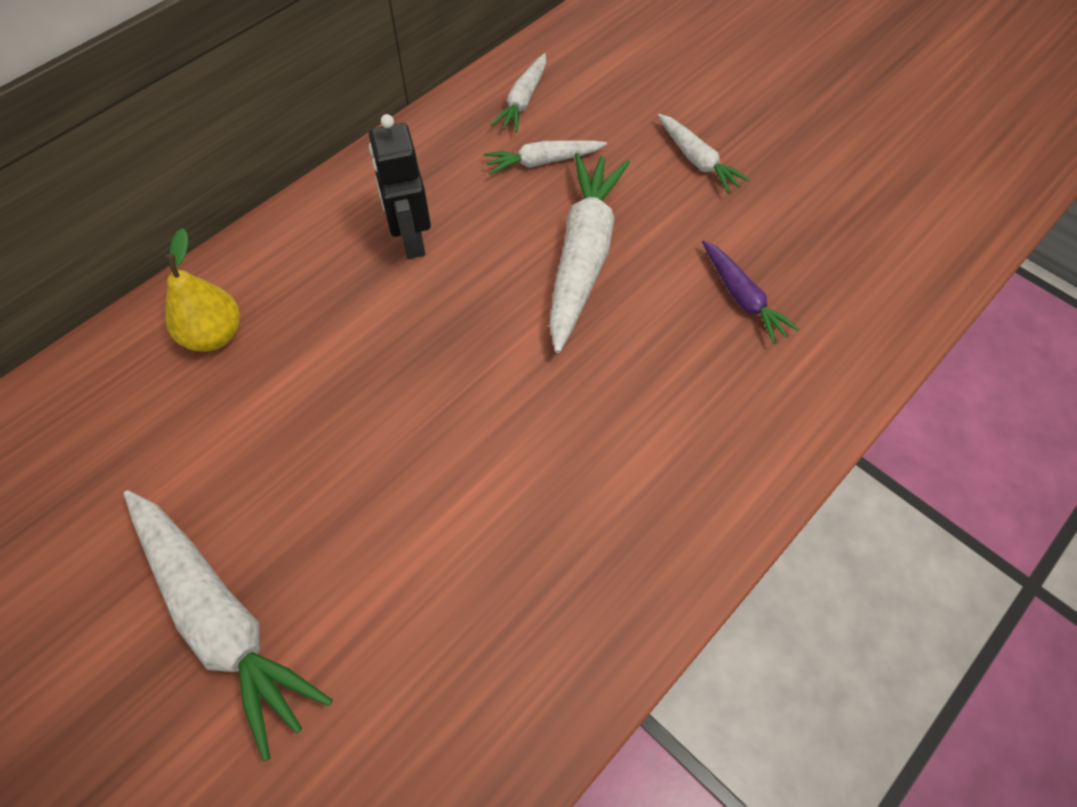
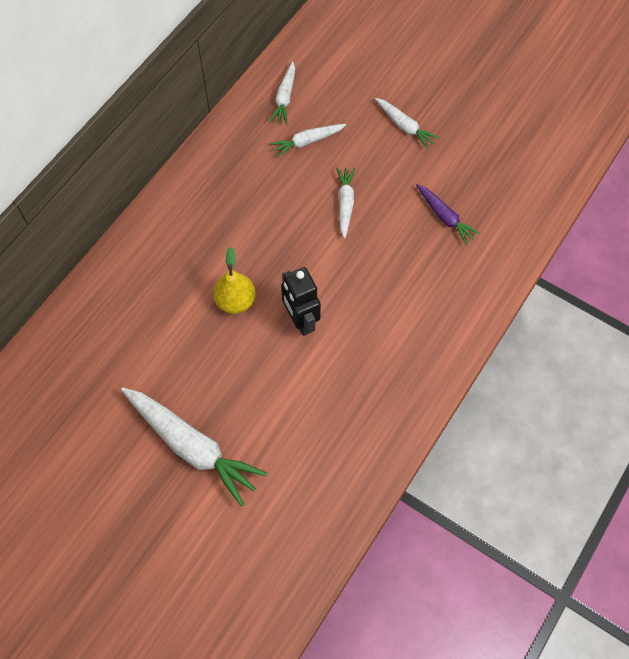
camera: 10 degrees left, 5 degrees up
(214, 335) = (134, 289): yellow pear -> yellow pear (235, 301)
(411, 239) = (237, 209): black robot -> black robot (301, 321)
(583, 255) = (345, 203): white carrot -> white carrot, size x0.54

